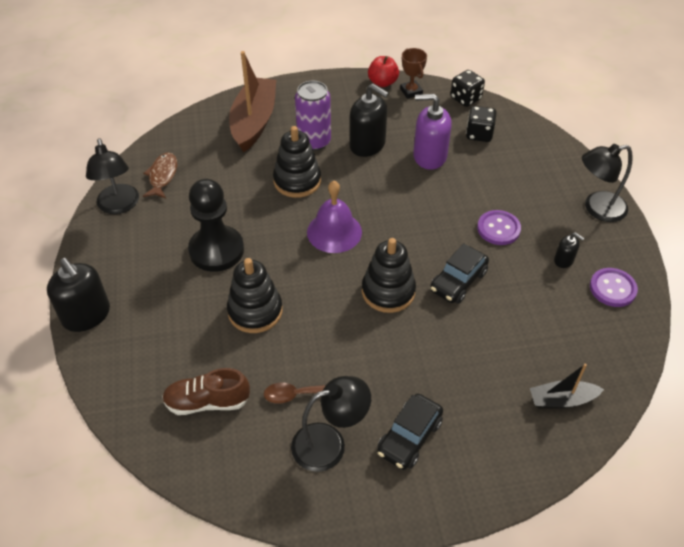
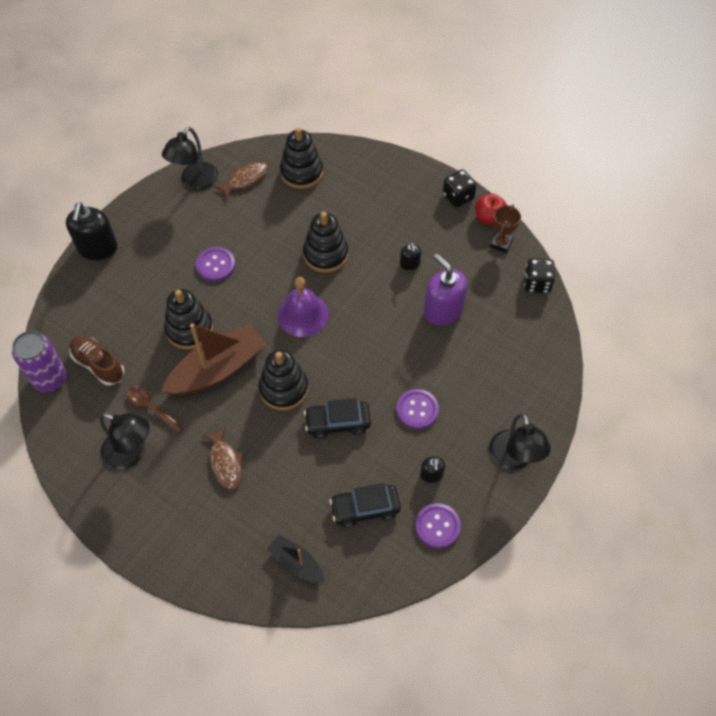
camera: 45 degrees right, 10 degrees up
(205, 142) = (301, 172): none -> black stacking toy
(216, 250) = (215, 265): black pawn -> purple button
(254, 122) = (353, 181): brown boat -> brown boat (217, 369)
(314, 141) = (375, 231): purple can -> purple can (49, 378)
(367, 145) = (410, 264): black soap dispenser -> black soap dispenser, size x0.49
(409, 437) = (178, 494): black car -> black car (365, 509)
(415, 380) = (225, 462): none -> brown fish
(479, 134) = (506, 323): black dice -> black dice (458, 196)
(597, 208) = (513, 459): black lamp -> black lamp turned 135 degrees counterclockwise

